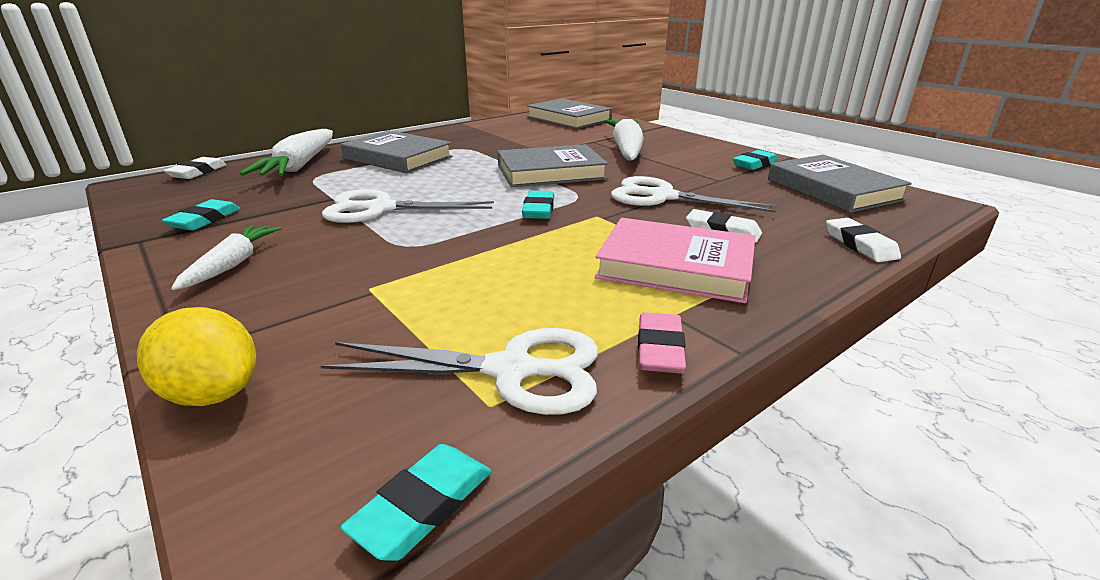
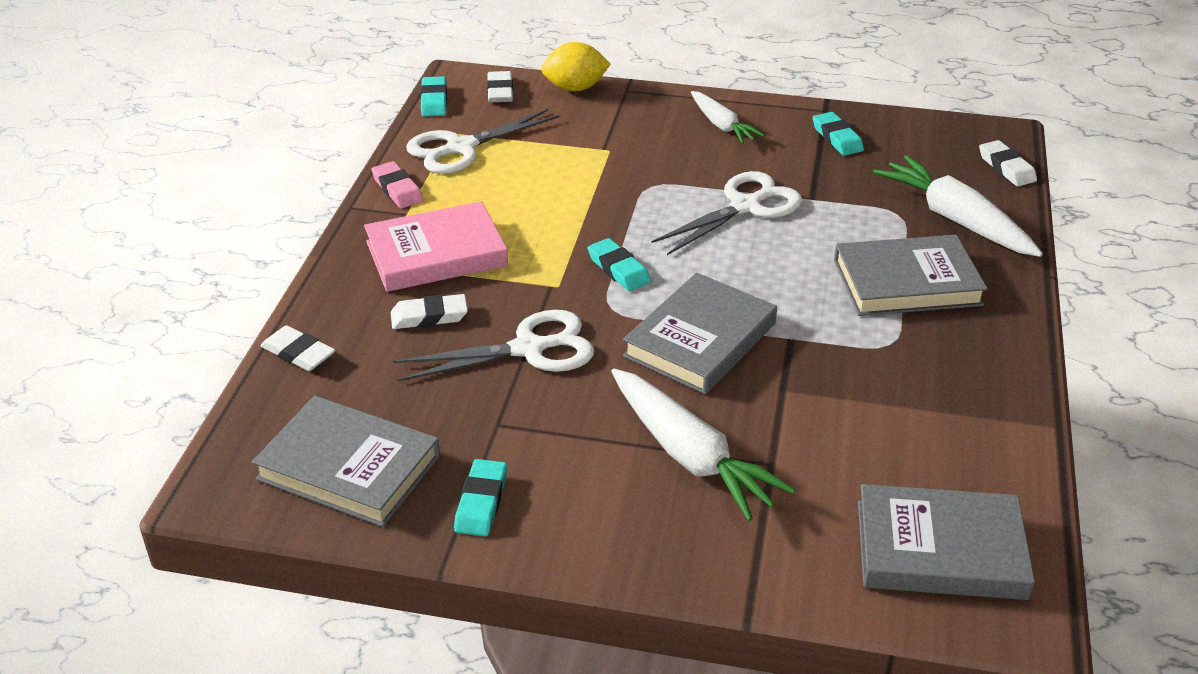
camera: 140 degrees right, 10 degrees up
(298, 457) = (500, 91): none -> white eraser

